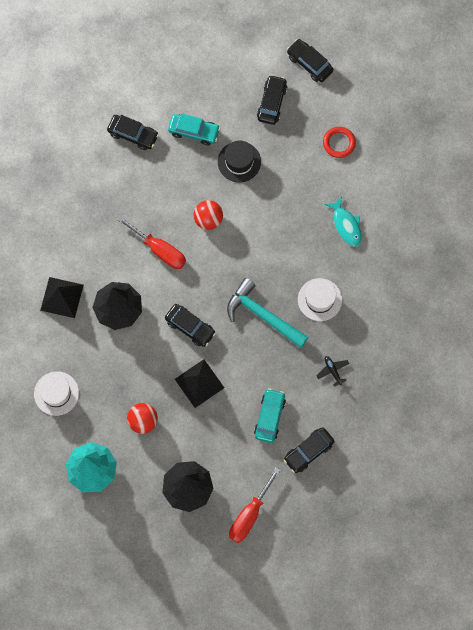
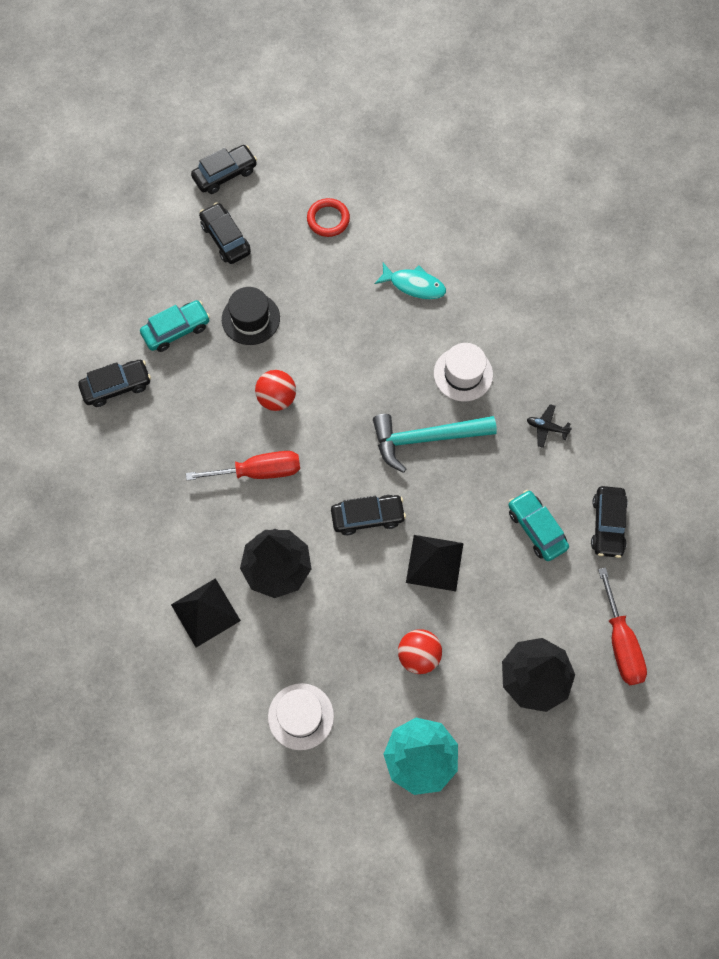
camera: 45 degrees left, 5 degrees down
(309, 63) = (225, 174): black car -> black car turned 150 degrees clockwise

